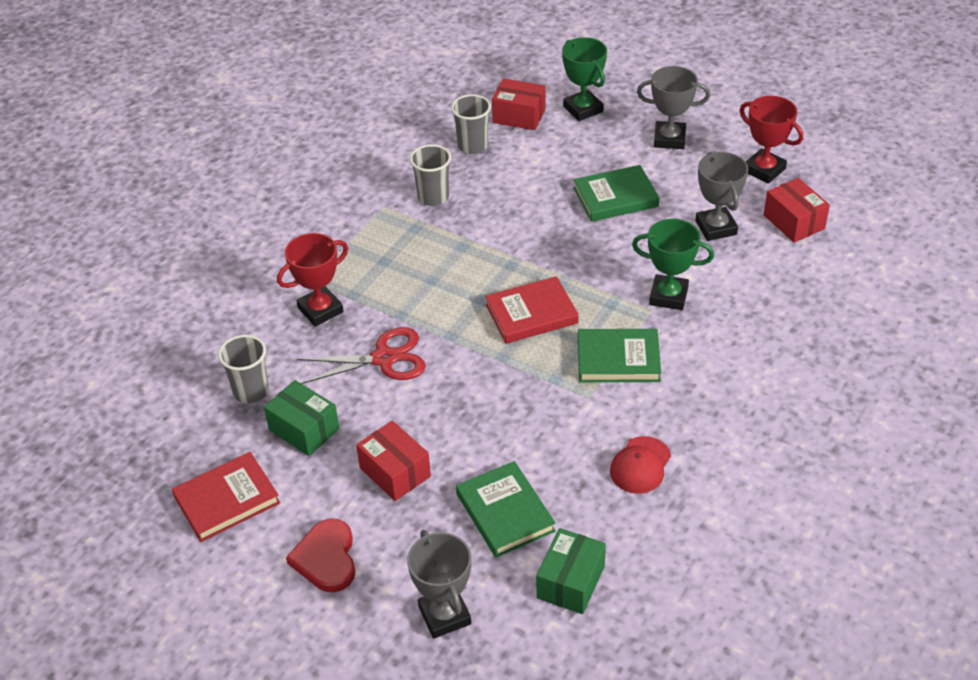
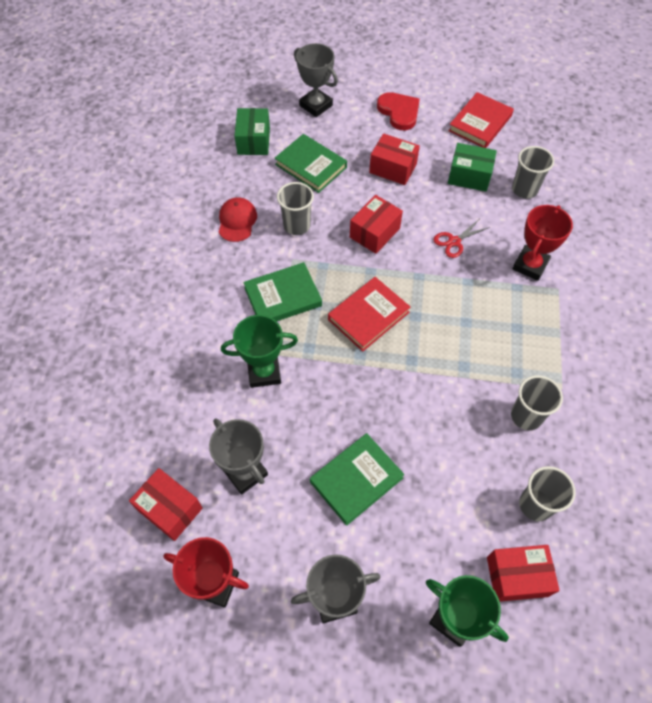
camera: 155 degrees right, 15 degrees up
(384, 358) = (454, 241): red scissors -> red scissors, size x0.60
(471, 397) = (374, 233): none -> red box
(564, 435) = (297, 225): none -> grey cup

